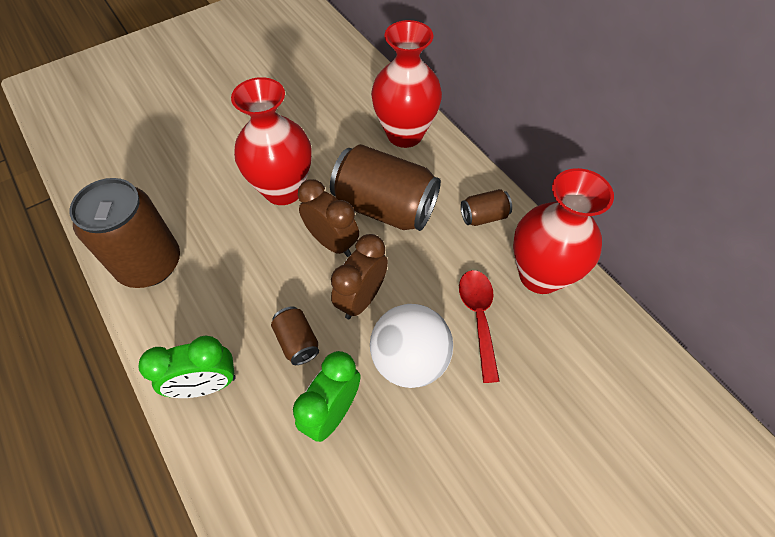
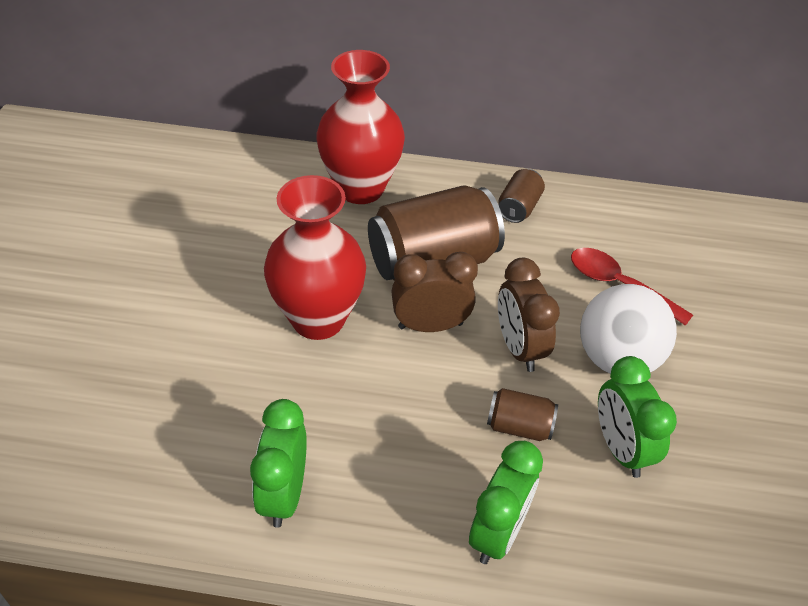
camera: 50 degrees left, 10 degrees down
(150, 264) = (284, 494): brown can -> green clock
(540, 275) = (615, 219): red vase -> none

